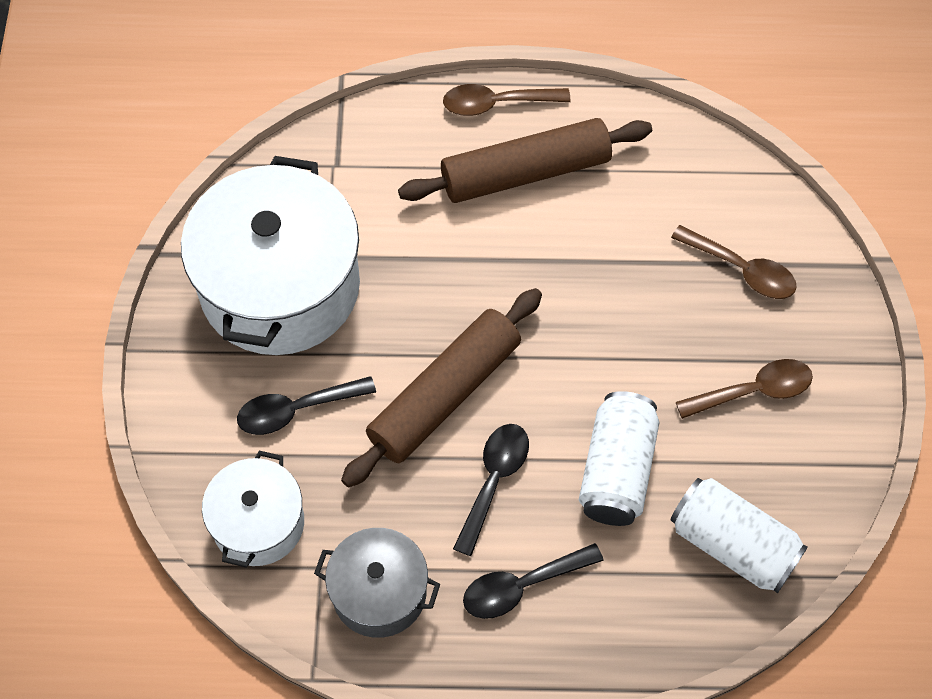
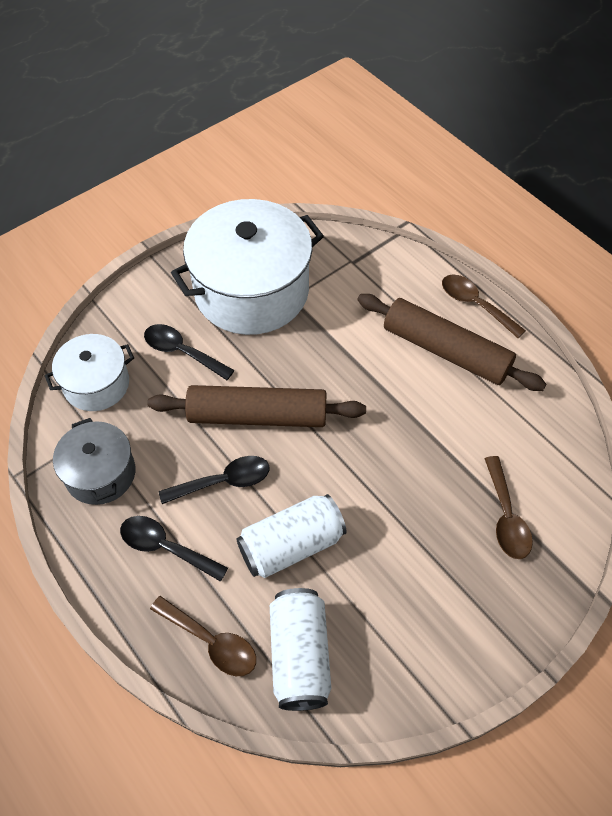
camera: 50 degrees right, 5 degrees down
(753, 391) = (425, 588): brown spoon -> brown spoon (211, 642)

